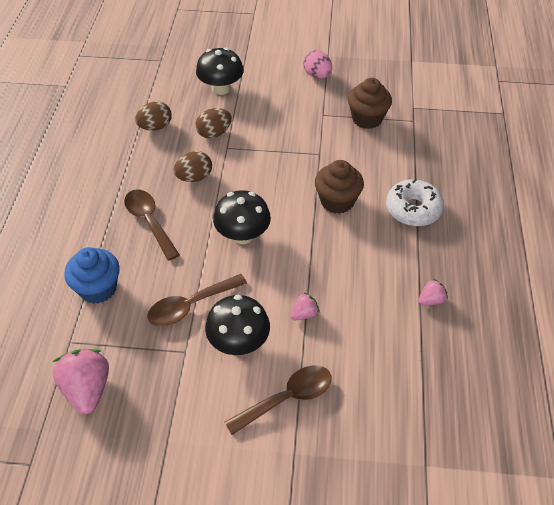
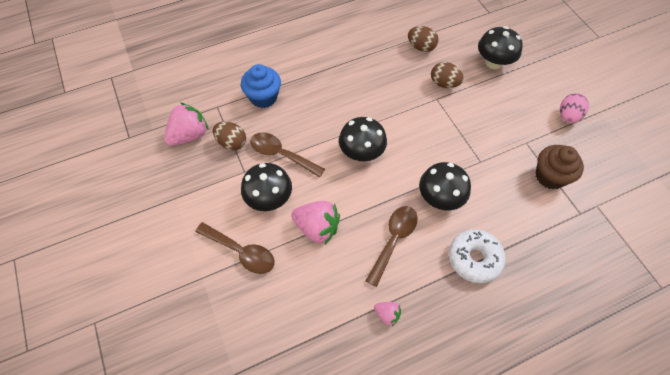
camera: 60 degrees right, 10 degrees up
(149, 221) = (334, 92): brown spoon -> brown spoon (393, 240)
(194, 177) = (392, 95): brown egg -> brown egg (232, 143)
(304, 314) = (317, 228): pink strawberry -> pink strawberry, size x1.95
(337, 201) = (440, 198): brown cupcake -> black mushroom

